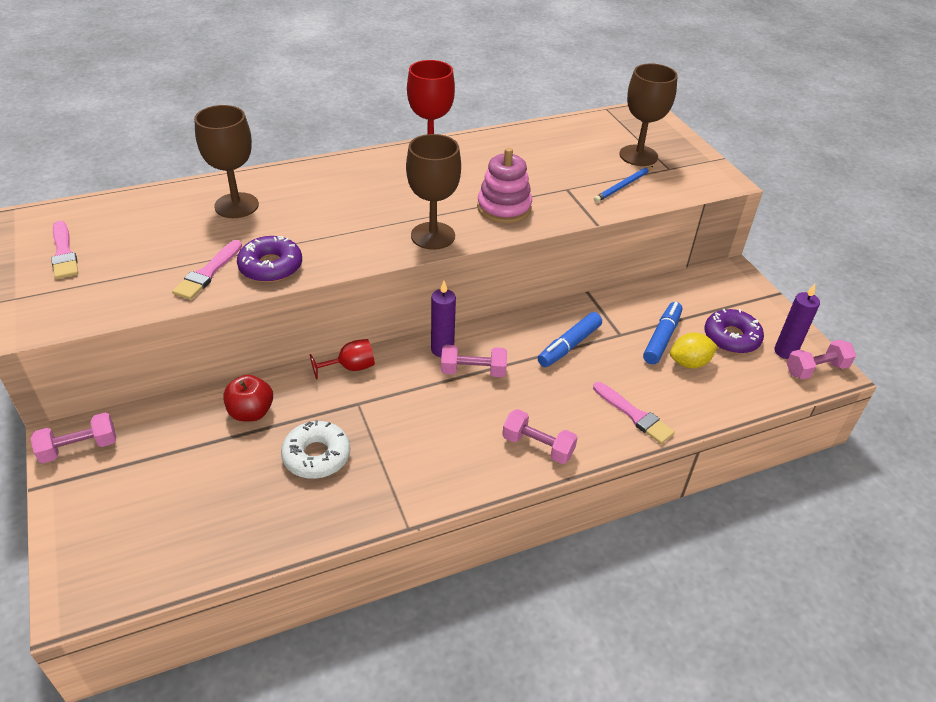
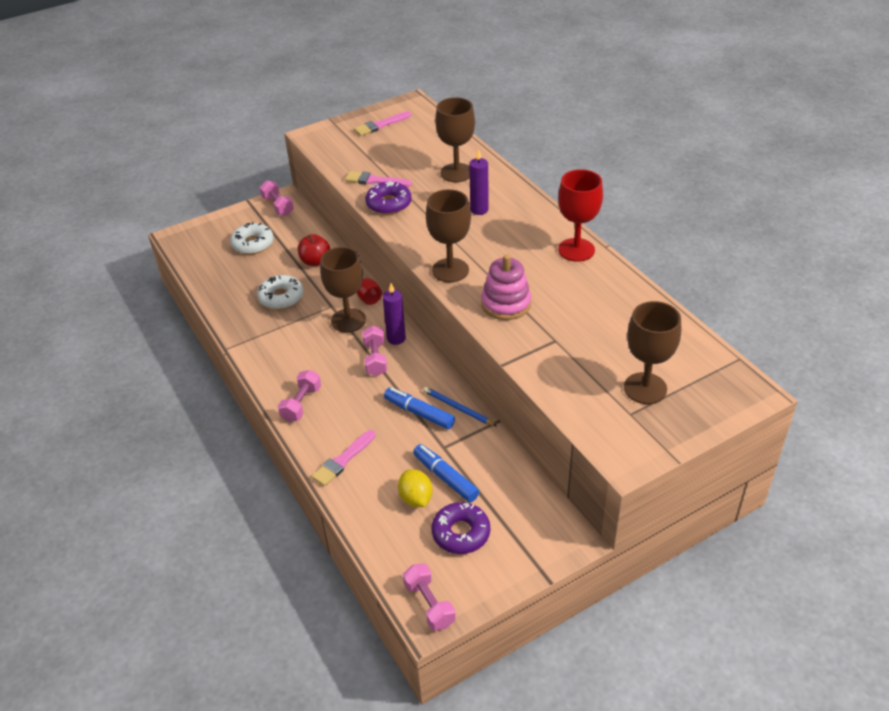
camera: 85 degrees right, 0 degrees up
(164, 485) = (253, 244): none -> white donut
(393, 389) = (348, 320): none -> brown goblet
(623, 186) = (577, 379): blue pencil -> blue pencil (458, 408)
(662, 338) = (445, 477): blue marker -> blue marker turned 150 degrees counterclockwise
(785, 351) = (450, 579): purple candle -> purple candle (479, 210)

